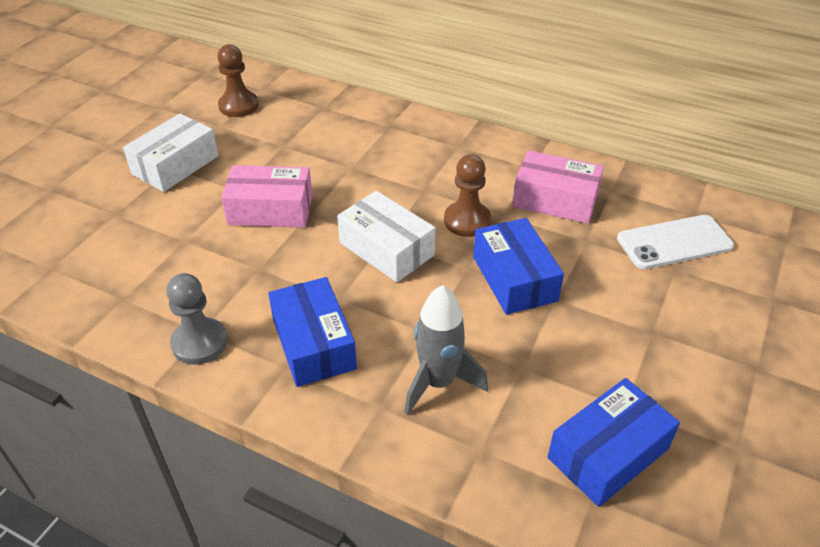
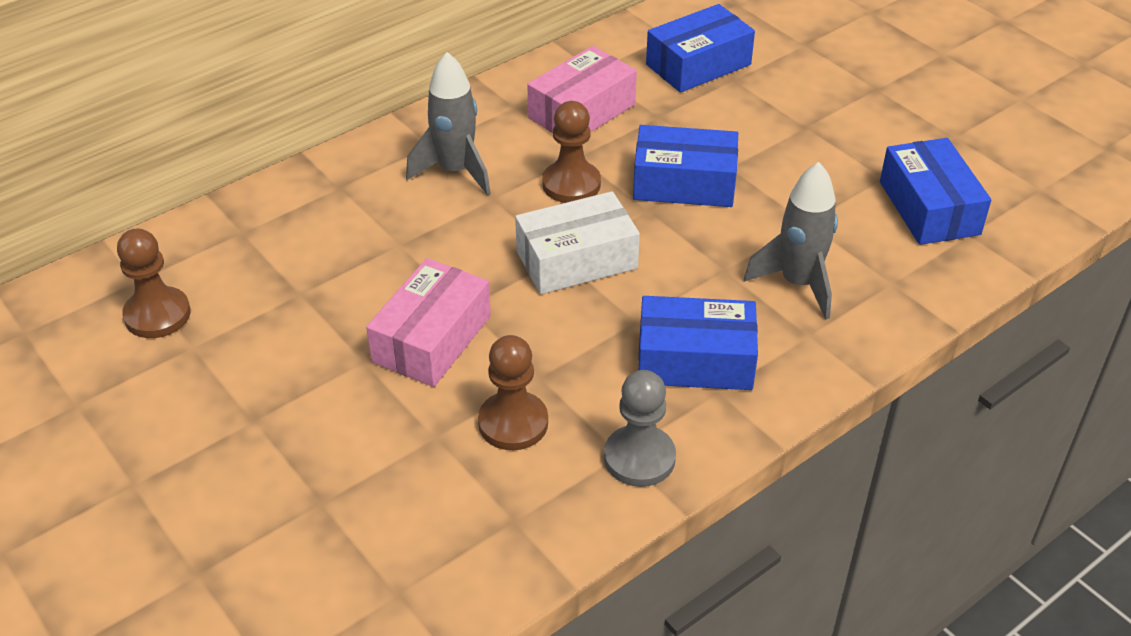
camera: 65 degrees left, 0 degrees up
(175, 165) = (253, 414): white box -> none
(209, 270) = (513, 423): none -> brown pawn
(440, 165) = (455, 171): none -> grey rocket
(674, 242) = (698, 64): white phone -> blue box

